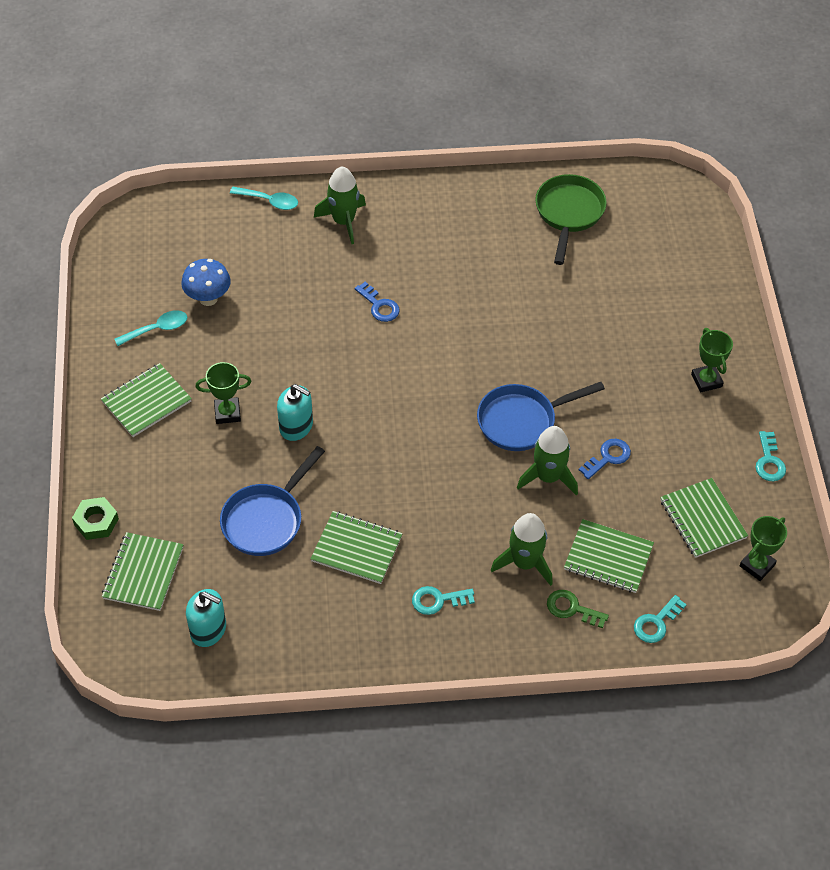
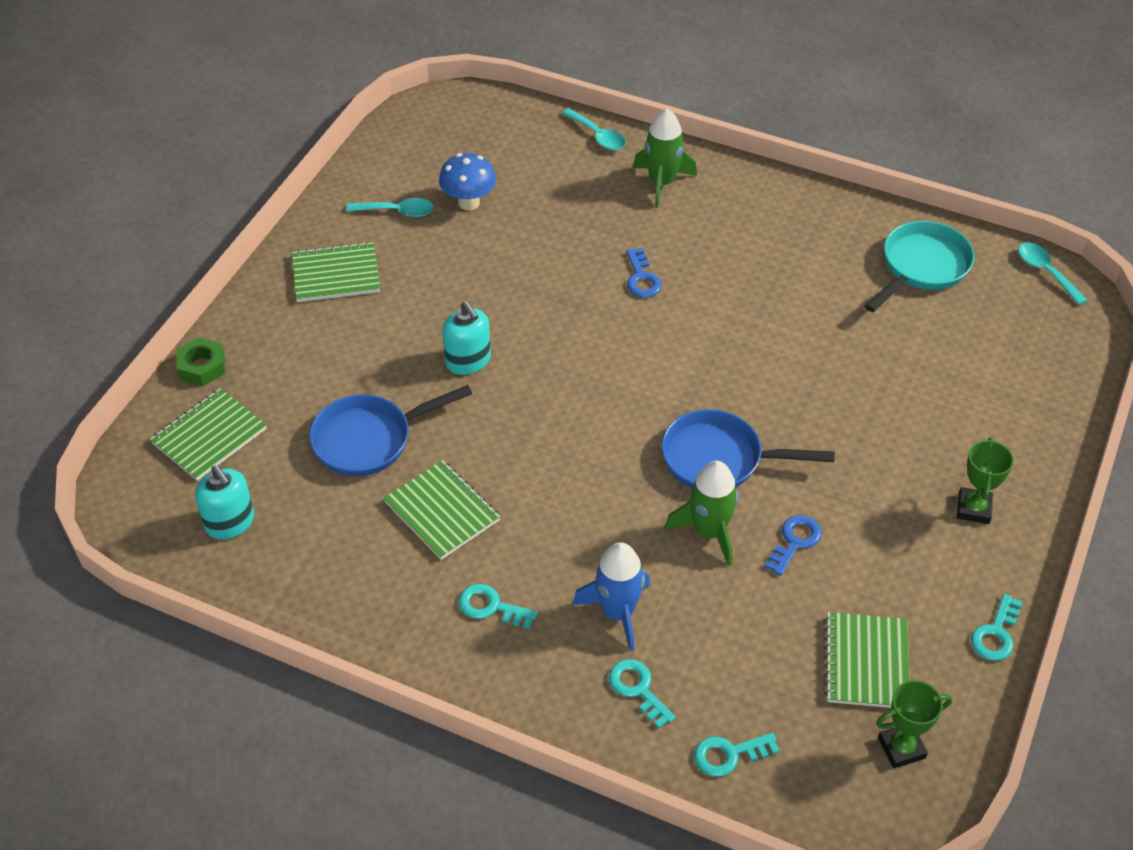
camera: 30 degrees right, 5 degrees down
(227, 413) = (407, 318): green trophy -> none
(525, 562) = (618, 612): green rocket -> blue rocket
(569, 214) = (921, 267): green pan -> turquoise pan
(572, 608) = (638, 689): green key -> turquoise key
(608, 457) = (795, 541): blue key -> blue key turned 45 degrees counterclockwise
(608, 558) = (720, 652): green notebook -> none
(653, 182) = (1046, 272): none -> turquoise spoon

